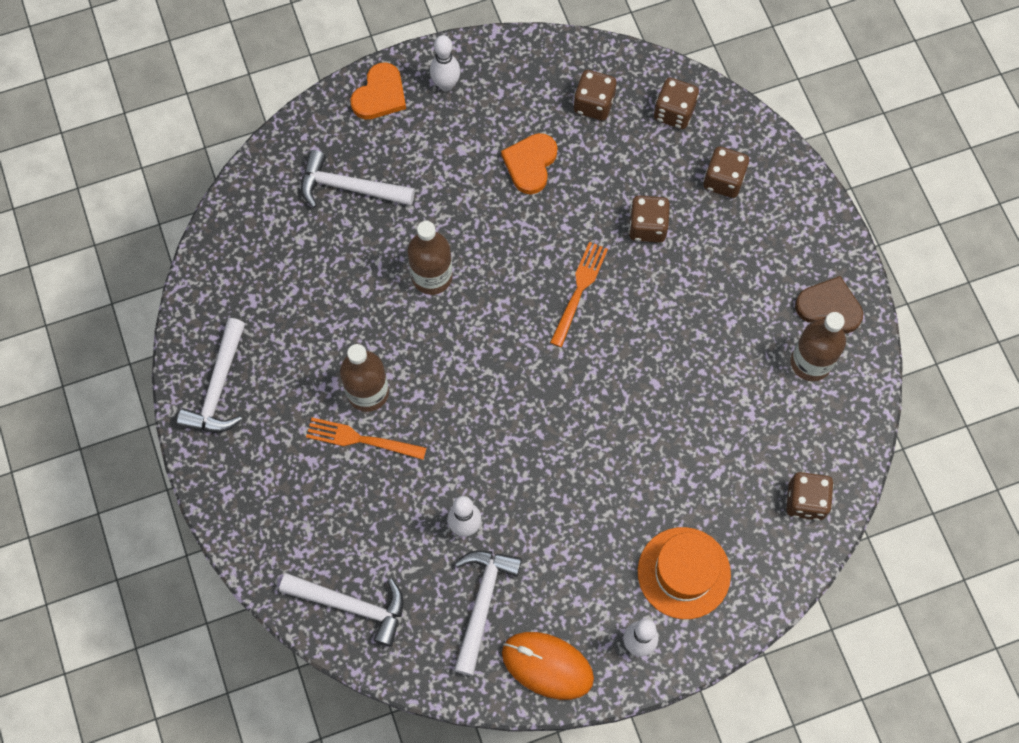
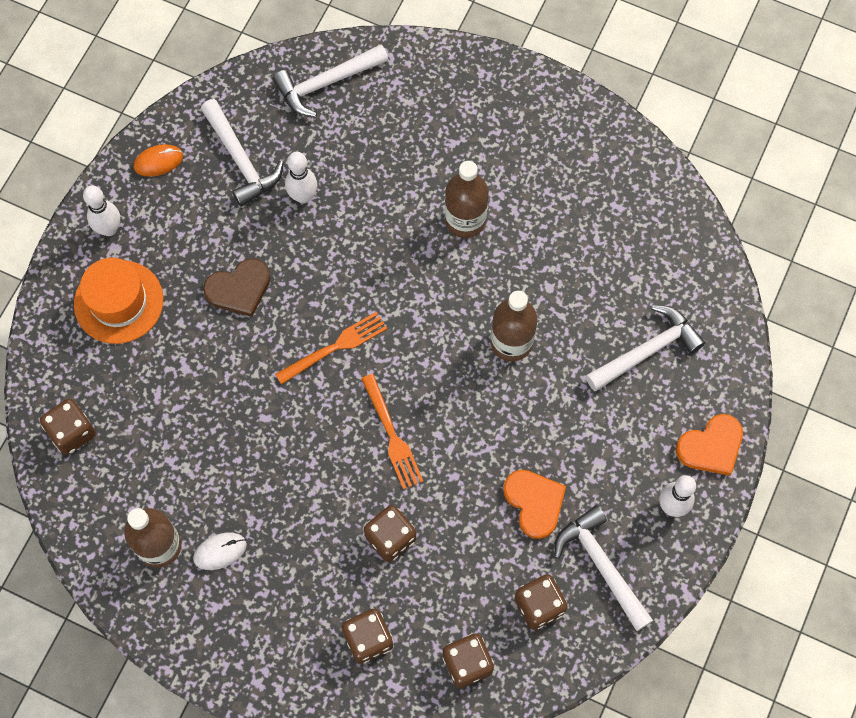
camera: 135 degrees right, 0 degrees up
(218, 387) = (569, 130): white hammer -> white hammer (601, 565)
(361, 439) = (434, 186): orange fork -> orange fork (335, 347)
(380, 95) = (711, 446): orange heart -> orange heart turned 105 degrees counterclockwise
(547, 665) = (158, 161): orange mouse -> orange mouse, size x0.58
(771, 321) = (220, 551): none -> white mouse
(829, 307) = (184, 607): brown heart -> brown heart (239, 289)

